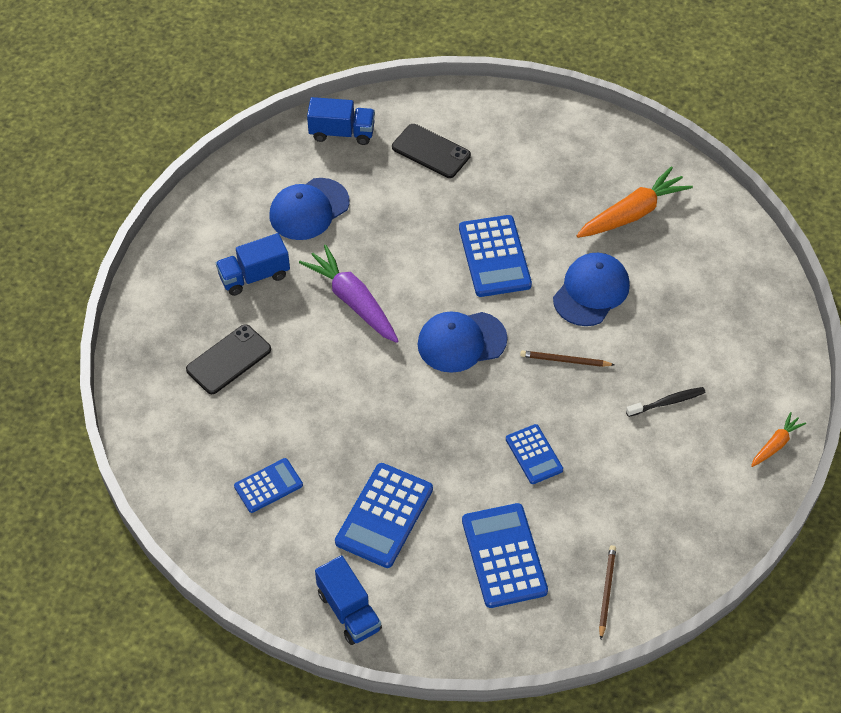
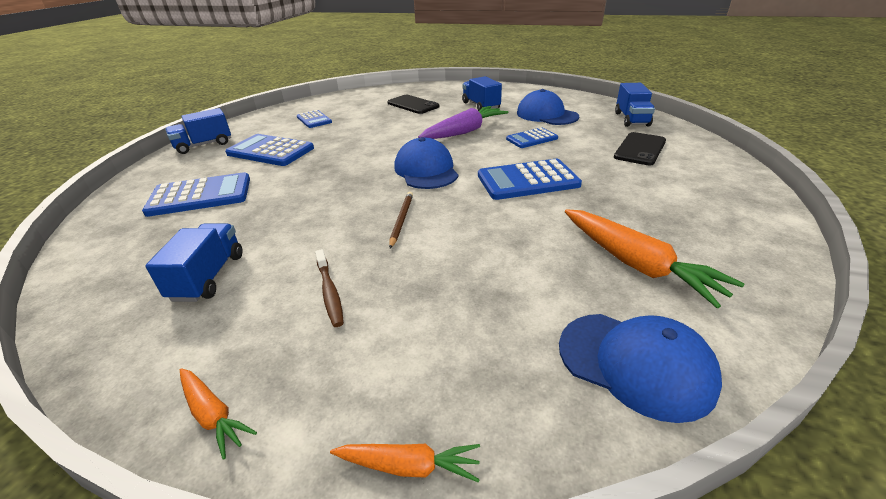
camera: 90 degrees right, 20 degrees down
(534, 454) = (295, 206): blue calculator -> blue calculator (531, 139)
(591, 291) = (497, 234): blue cap -> blue cap (635, 363)
(606, 591) = (116, 248): brown pencil -> none
(649, 493) = (208, 277): none -> blue truck
(666, 402) = (329, 292): black toothbrush -> brown toothbrush
(796, 348) = (408, 466): none -> orange carrot

